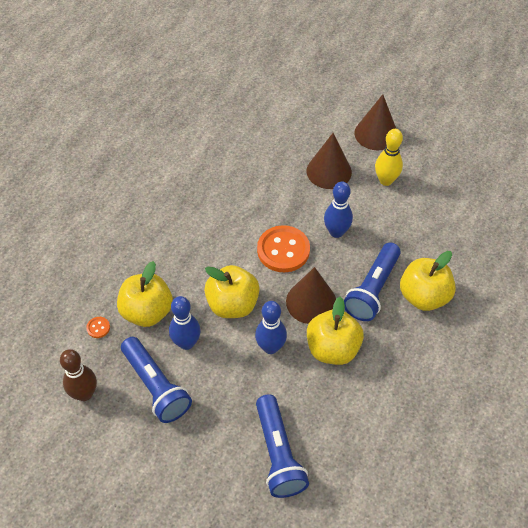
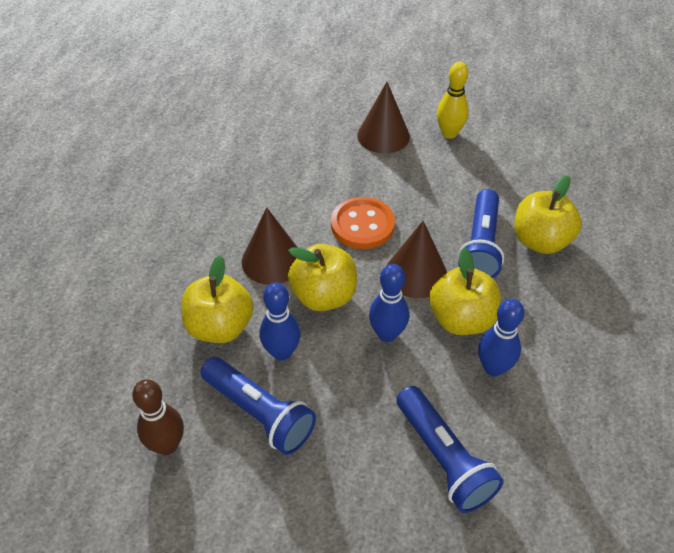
camera: 15 degrees left, 5 degrees down
(98, 328) = (162, 359): orange button -> none
(336, 232) = (416, 194): blue bowling pin -> blue bowling pin (493, 368)
(376, 134) = (420, 91): brown cone -> brown cone (272, 260)

